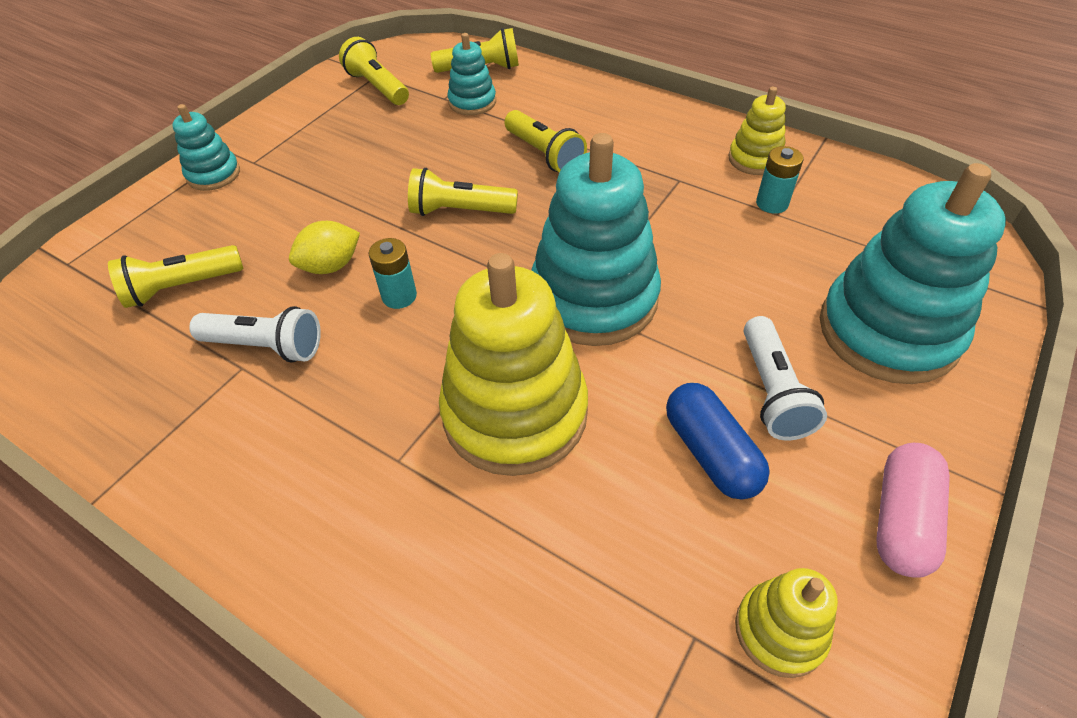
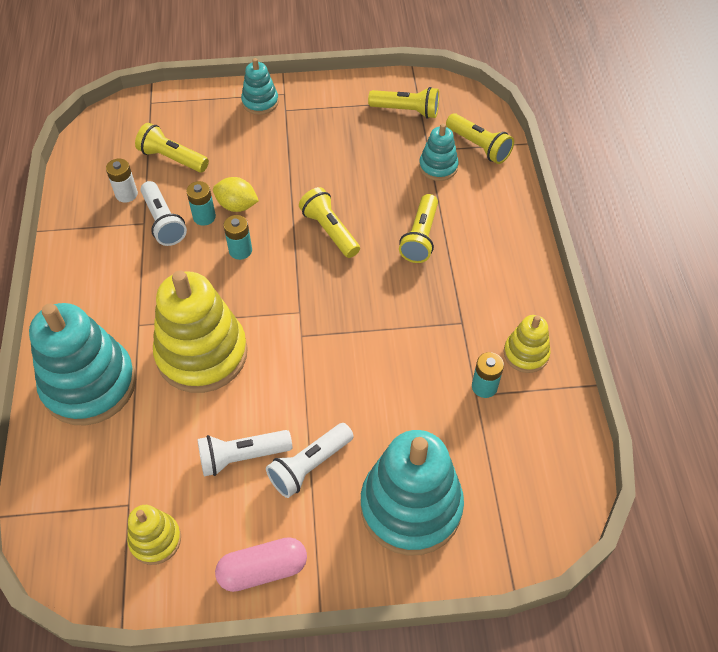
camera: 50 degrees right, 5 degrees up
(172, 361) = (126, 194): none -> white battery
(309, 303) = (204, 217): none -> turquoise battery
(377, 87) = (406, 111): yellow flashlight -> yellow flashlight turned 90 degrees clockwise
(593, 298) = (313, 339): turquoise stacking toy -> turquoise stacking toy (89, 384)
(710, 453) = (242, 457): blue capsule -> white flashlight

